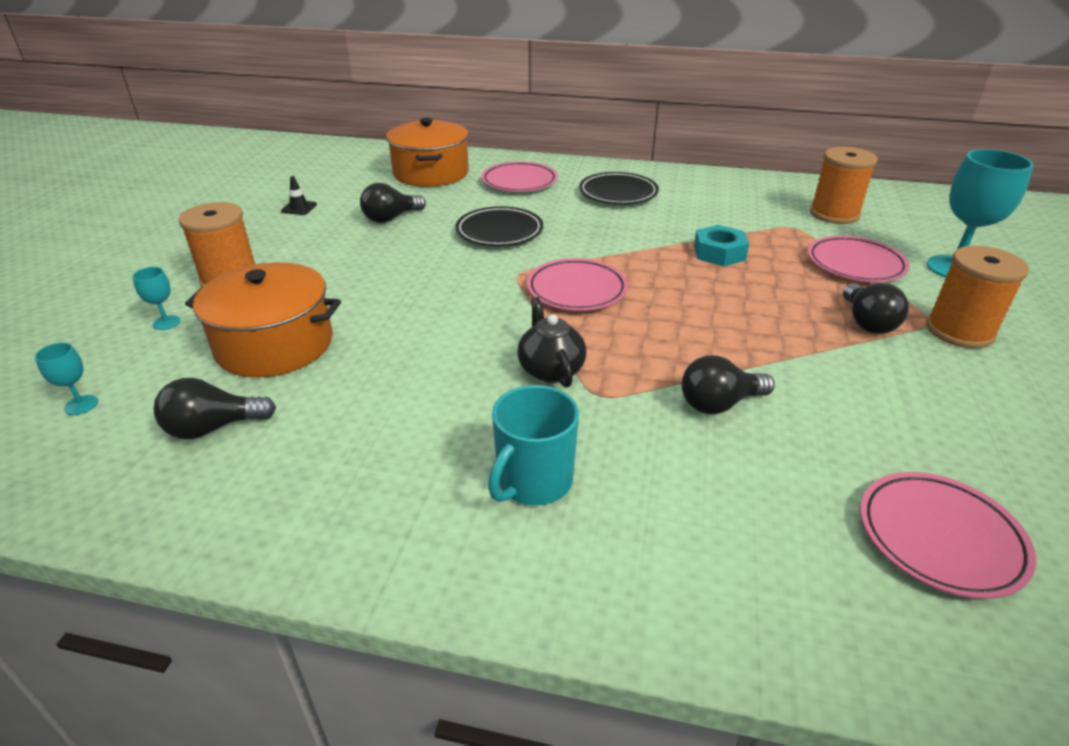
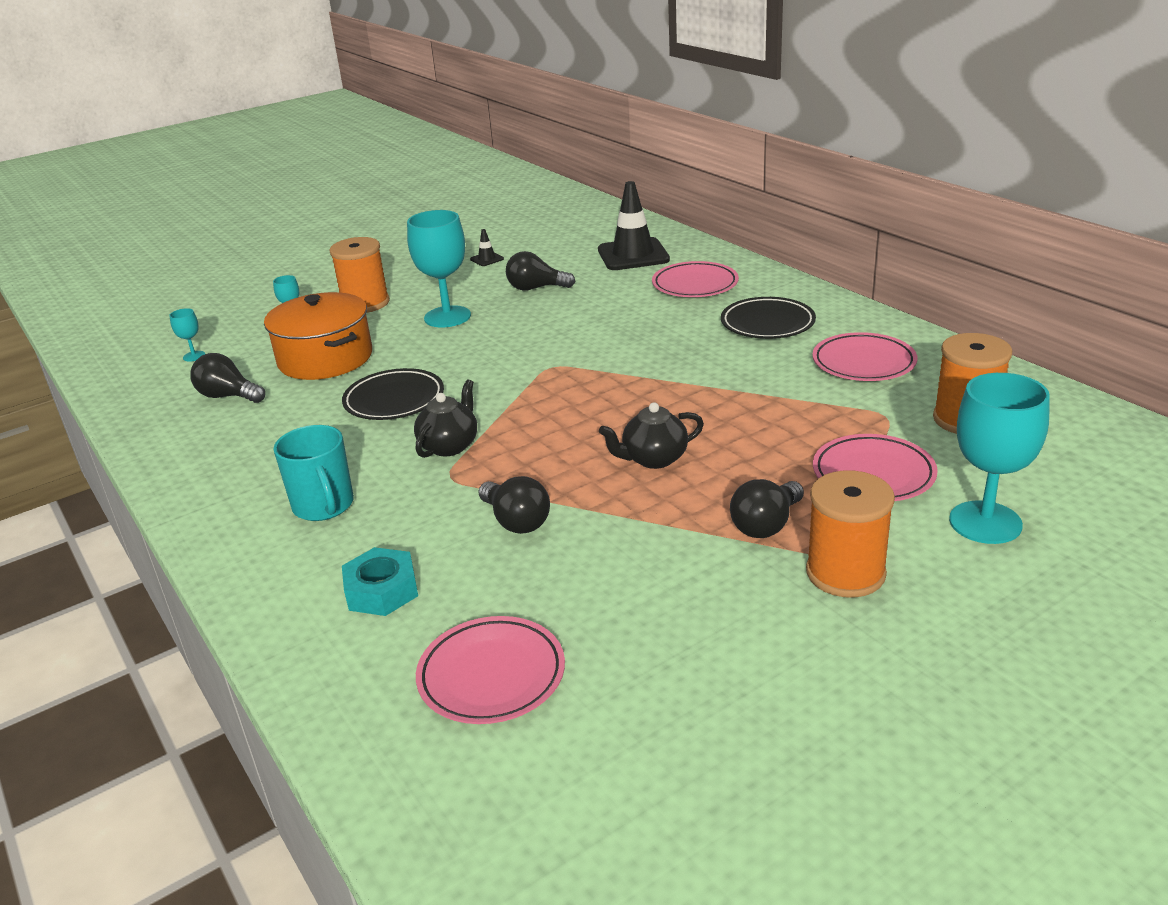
camera: 45 degrees right, 5 degrees down
(346, 265) = (447, 317): none -> turquoise goblet
(431, 173) = (633, 255): orange pot -> black traffic cone
(499, 232) = (597, 327): black plate -> black plate (394, 400)
(533, 482) = (324, 506): turquoise mug -> turquoise mug turned 105 degrees counterclockwise
(576, 290) = (570, 397): pink plate -> pink plate (863, 363)
(719, 253) = (753, 412): turquoise nut -> turquoise nut (382, 591)
(719, 404) = (516, 521): black light bulb -> black light bulb turned 150 degrees counterclockwise
(720, 310) = (653, 459): none -> black teapot

